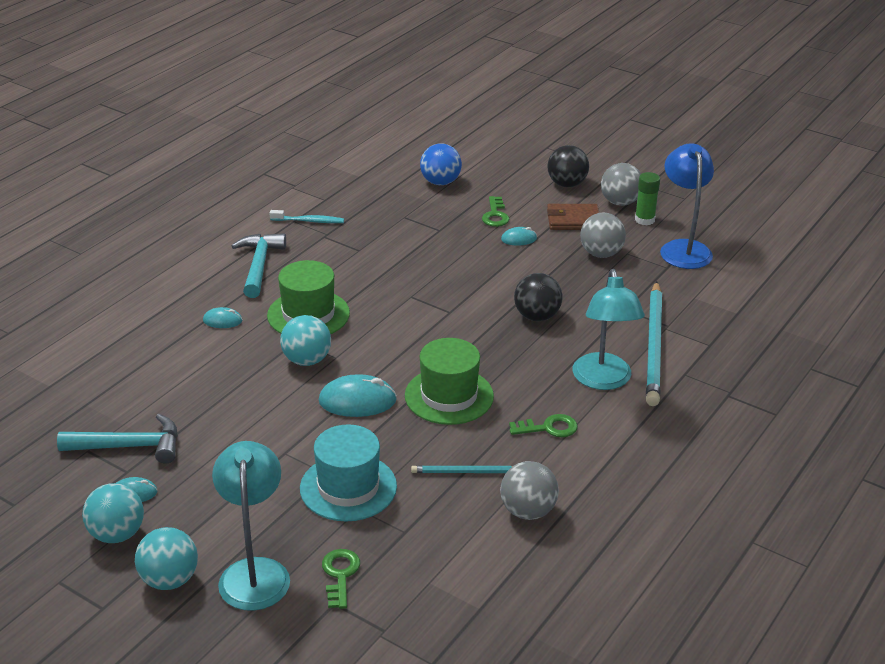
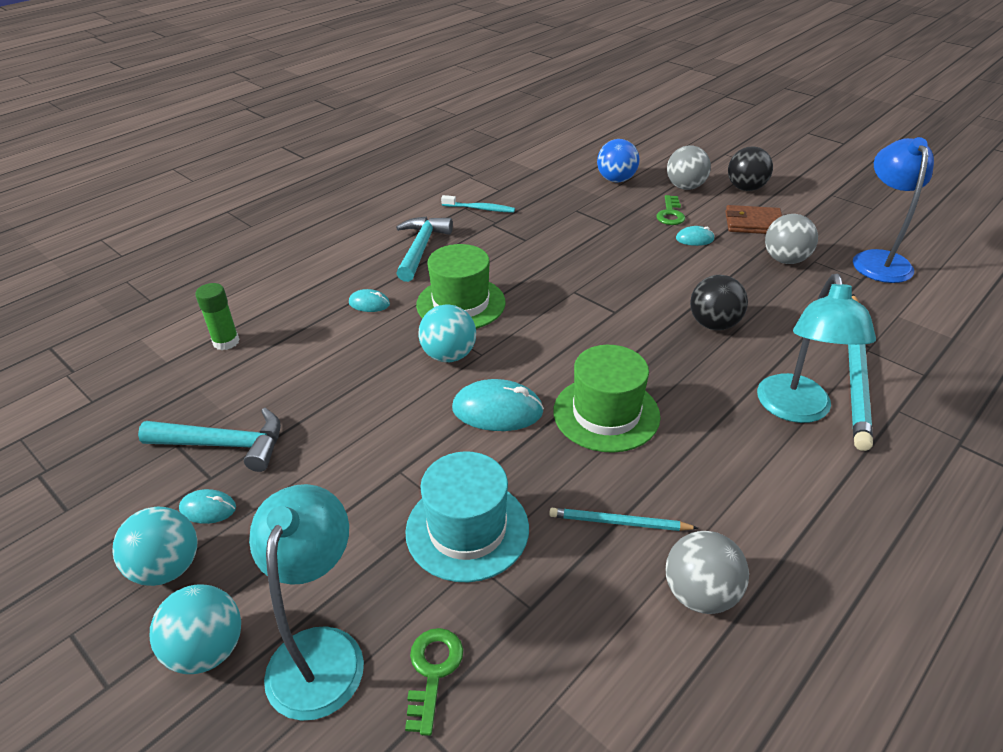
camera: 10 degrees right, 5 degrees up
(549, 428) = (728, 469): green key -> none
(620, 202) = (803, 209): grey ball -> grey ball (685, 187)
(644, 220) = (831, 227): green glue stick -> green glue stick (226, 342)

